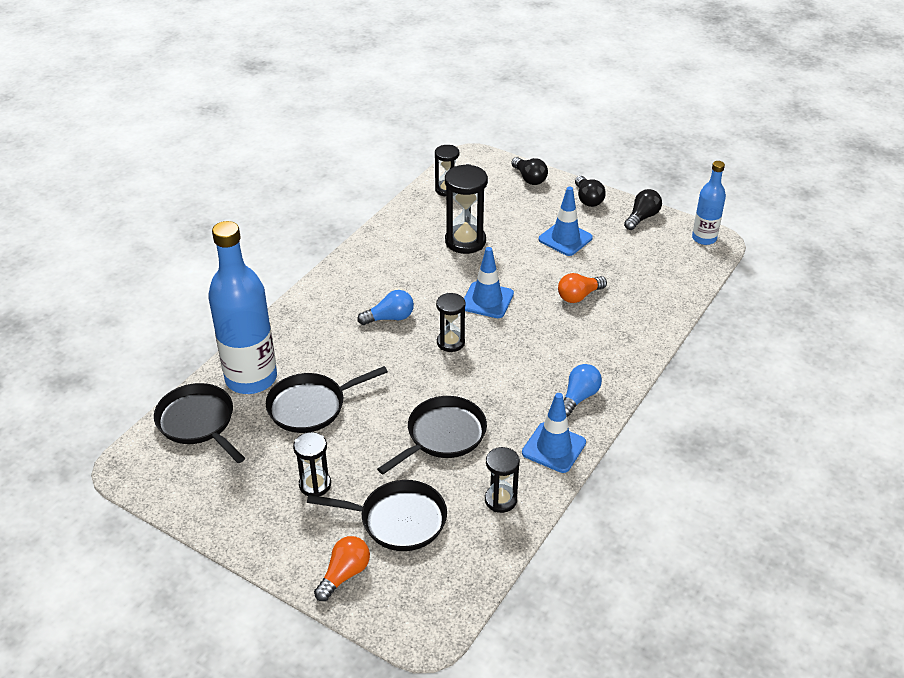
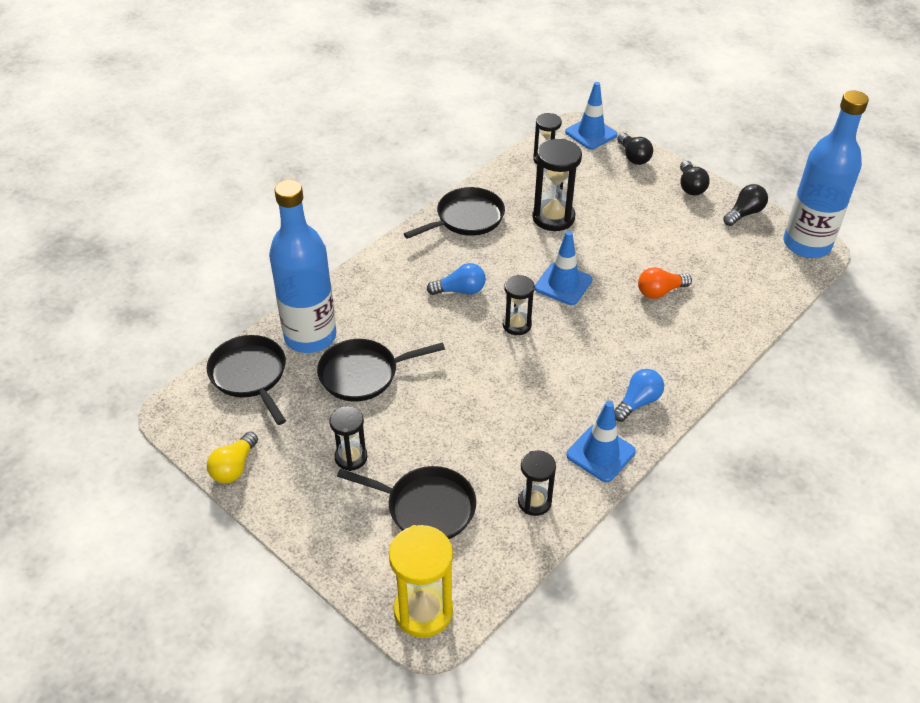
camera: 10 degrees right, 5 degrees up
(200, 510) = (234, 467): none -> yellow light bulb
(344, 574) = (361, 557): orange light bulb -> none
(415, 615) = (423, 611): none -> yellow hourglass
(443, 435) = (489, 424): black pan -> black pan (466, 218)
(565, 239) = (658, 227): blue traffic cone -> blue traffic cone (591, 133)
(704, 238) = (806, 244): blue bottle -> blue bottle, size x1.83

